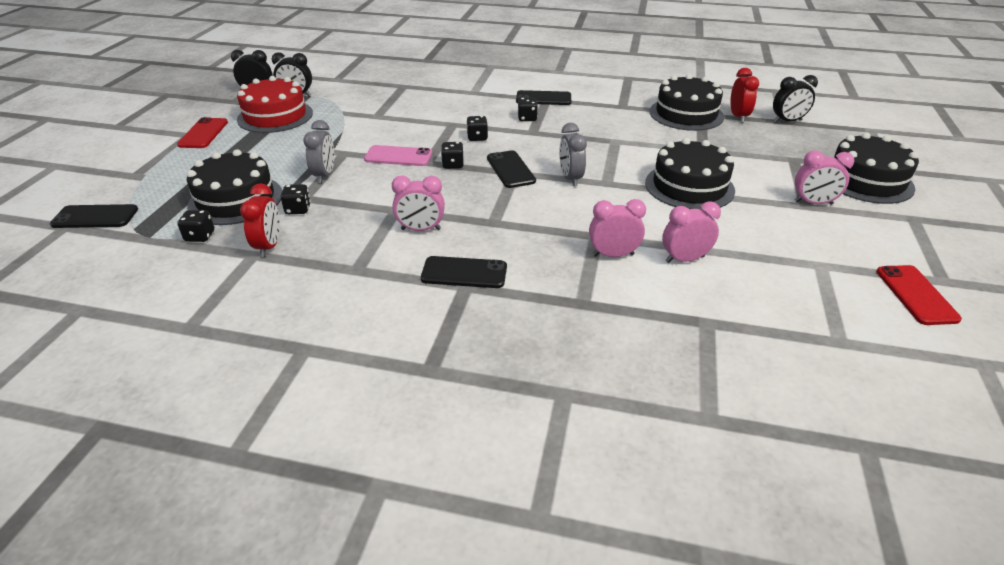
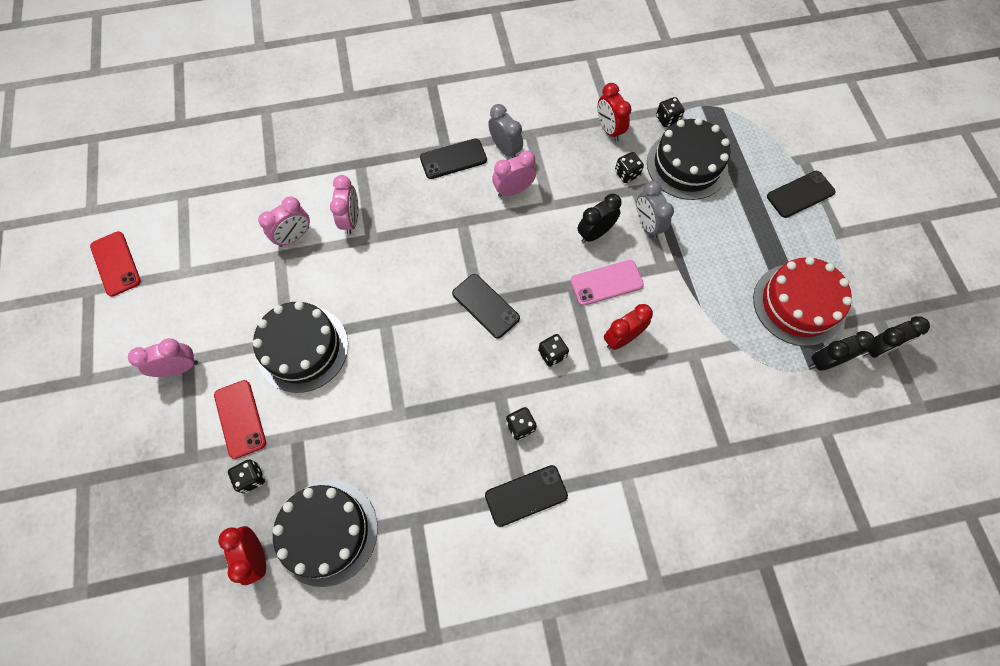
camera: 155 degrees right, 30 degrees up
(95, 217) = (764, 106): black phone -> black phone (800, 194)
(203, 133) = (827, 241): red phone -> red phone (240, 419)
(418, 132) = (622, 338): none -> red clock
(453, 165) = (545, 290): black dice -> black dice (251, 478)
(570, 178) = (422, 314): grey clock -> grey clock (505, 149)
(613, 255) = (351, 220): pink clock -> pink clock turned 60 degrees counterclockwise
(787, 121) = (189, 570): black clock -> black clock (595, 233)
(866, 180) = (115, 440): black cake -> none

